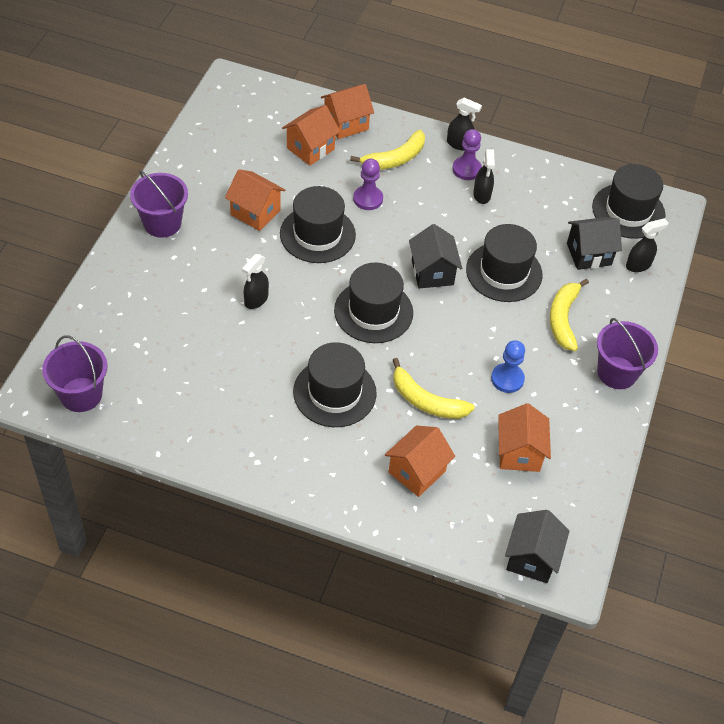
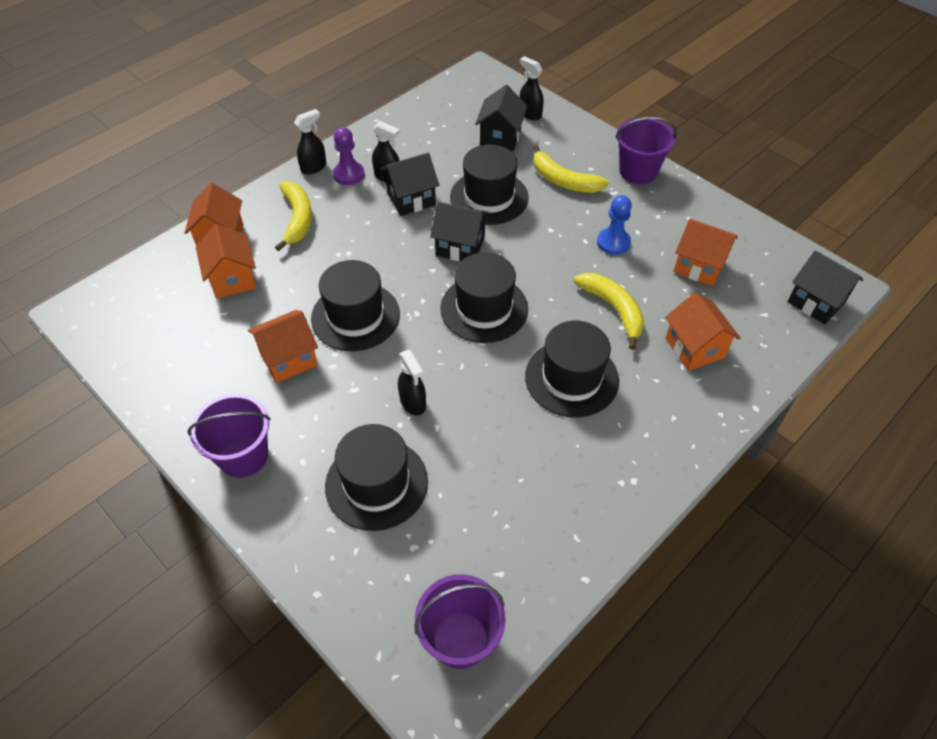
camera: 60 degrees left, 0 degrees up
(368, 199) = (335, 259): purple pawn -> none
(426, 401) = (613, 309): yellow banana -> yellow banana turned 90 degrees counterclockwise
(465, 220) = (411, 199): none -> black house
(628, 211) = (467, 96): black hat -> black hat (376, 483)
(638, 265) = (530, 114): black spray bottle -> black spray bottle turned 45 degrees counterclockwise

